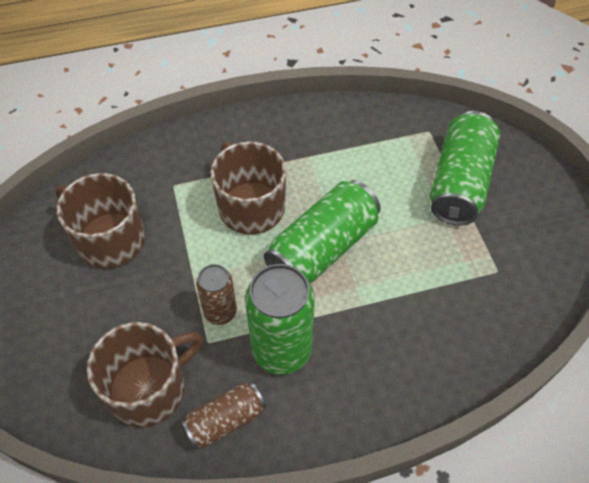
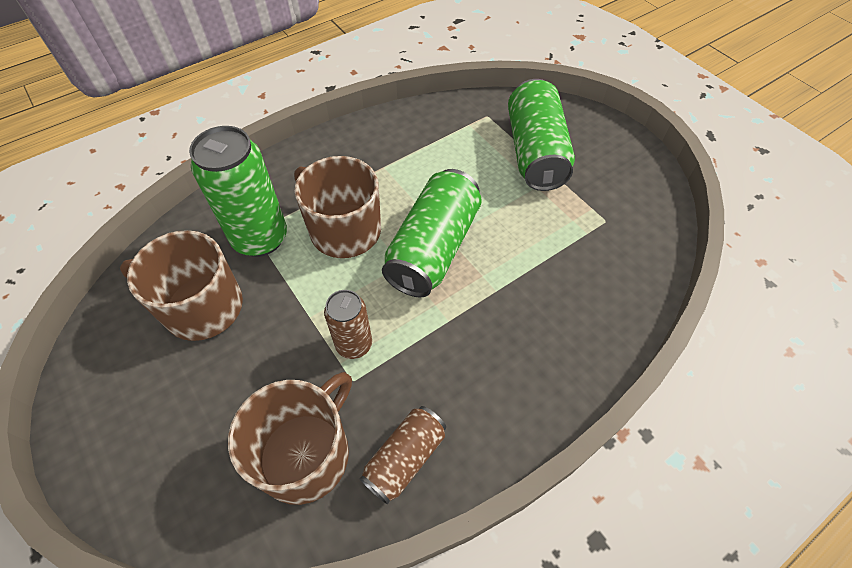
camera: 20 degrees left, 0 degrees up
(281, 350) = (434, 362): green can -> green can (260, 238)

